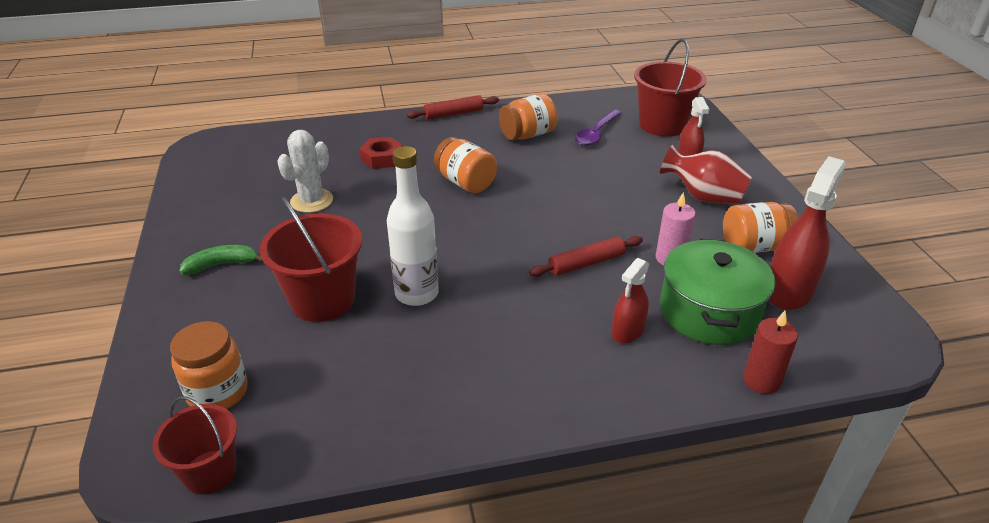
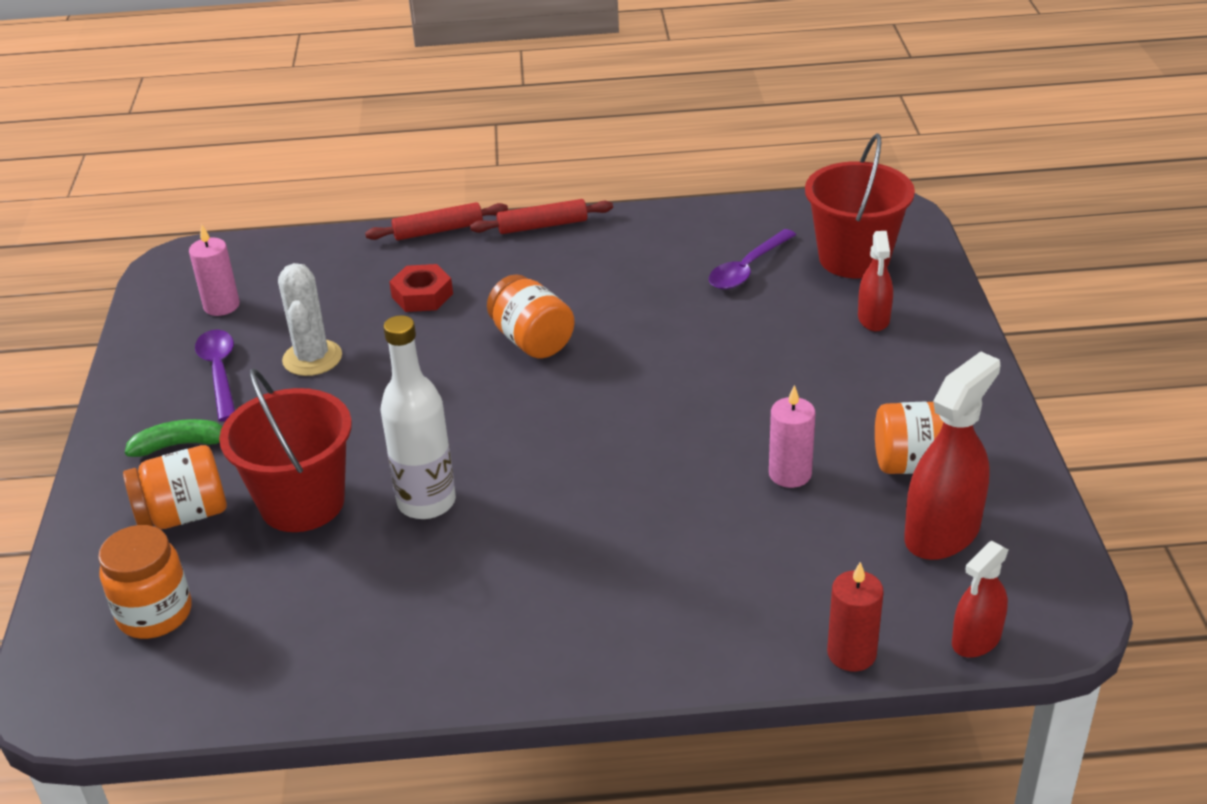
camera: 10 degrees right, 0 degrees up
(210, 472) = (134, 708): red bucket -> none
(239, 170) = (221, 306): none -> pink candle
(244, 213) = (219, 372): none -> purple spoon
(312, 201) = (312, 358): white cactus -> white cactus turned 45 degrees counterclockwise
(527, 135) = (643, 266): orange jar -> orange jar (184, 515)
(586, 263) = (669, 473): red rolling pin -> red rolling pin (438, 230)
(627, 331) = (694, 573): red spray bottle -> red spray bottle (976, 639)
(703, 197) = (874, 382): red vase -> none
(709, 311) = (817, 554): green pot -> none

